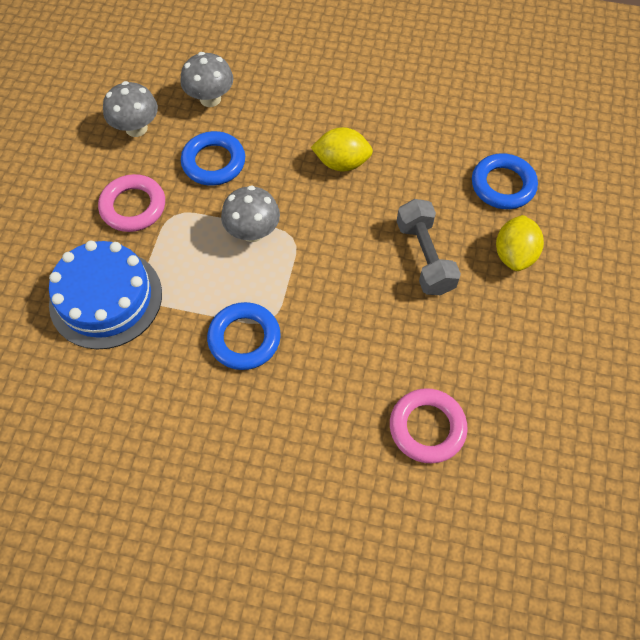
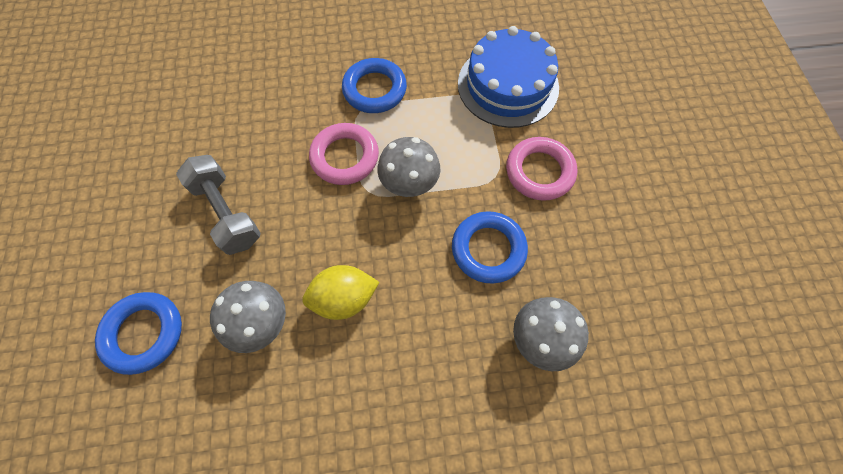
camera: 160 degrees right, 5 degrees up
(136, 128) = (598, 264): grey mushroom -> grey mushroom (261, 323)
(427, 428) = (204, 71): pink ring -> pink ring (345, 157)
(514, 255) = (130, 245): yellow lemon -> none

